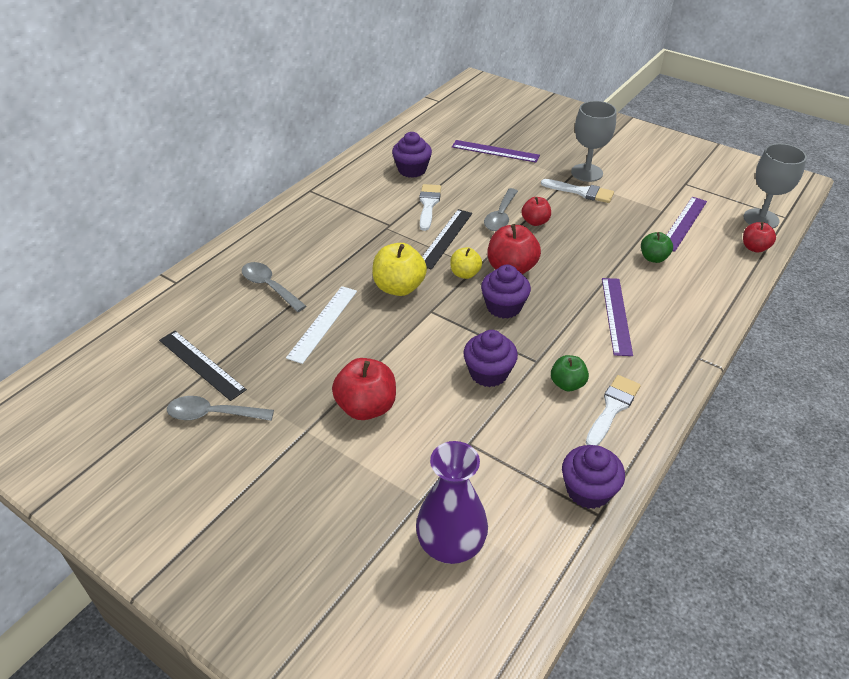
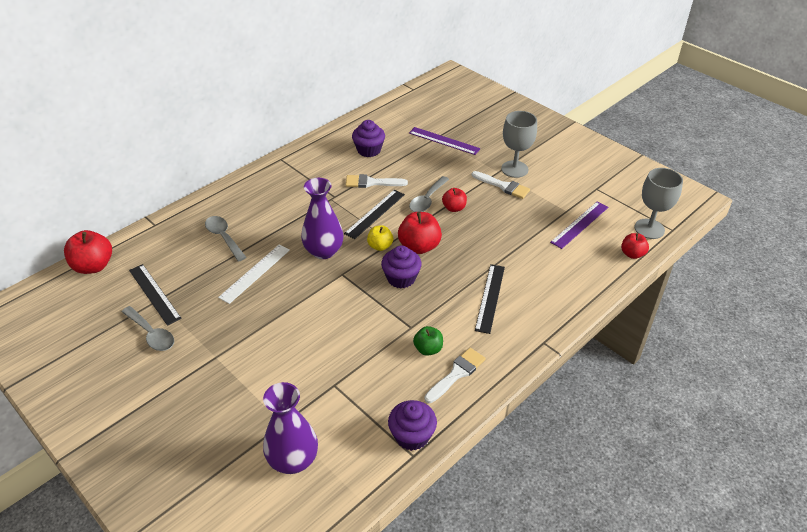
camera: 10 degrees right, 0 degrees up
(213, 414) = (151, 334): grey spoon -> grey spoon turned 150 degrees counterclockwise
(366, 407) = (266, 345): red apple -> red apple (93, 266)
(399, 287) = (323, 251): yellow apple -> purple vase
(428, 204) = (371, 182): white brush -> white brush turned 105 degrees counterclockwise
(488, 373) = (369, 331): purple cupcake -> none
(616, 315) = (490, 298): purple ruler -> black ruler
(653, 258) = (541, 252): green apple -> none

